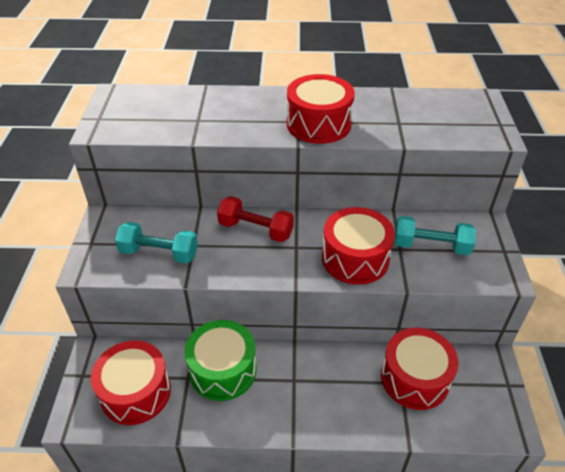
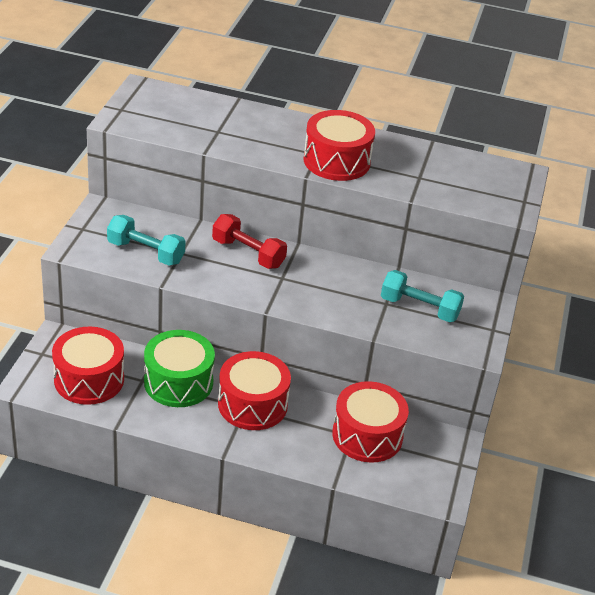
camera: 10 degrees right, 5 degrees down
(355, 258) = (336, 301): red drum -> red drum (252, 404)

